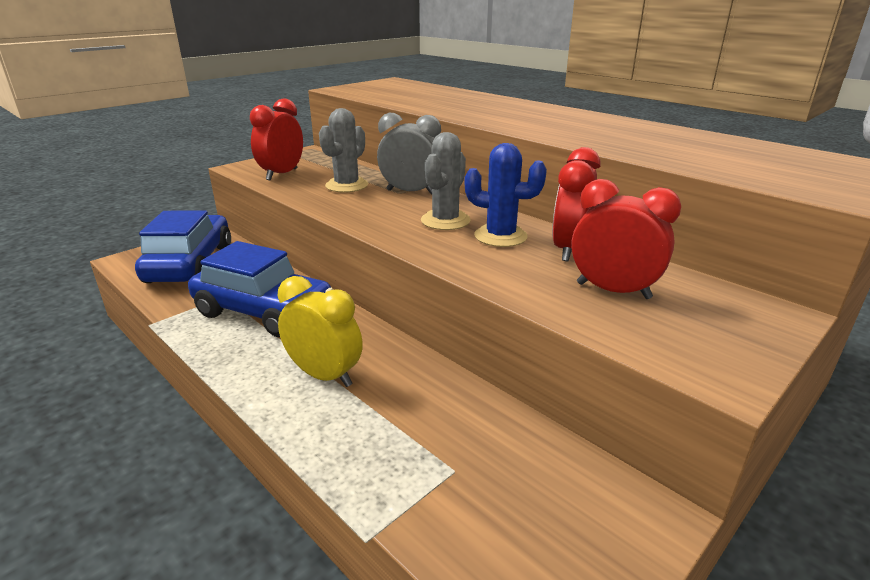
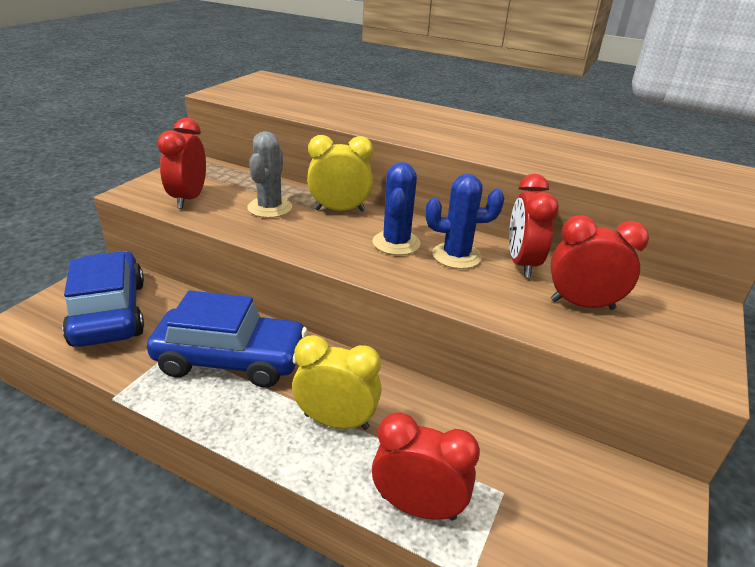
camera: 20 degrees left, 5 degrees up
(355, 463) = (418, 506): none -> red clock
(410, 192) = (339, 210): grey clock -> yellow clock
(445, 221) = (396, 243): grey cactus -> blue cactus

